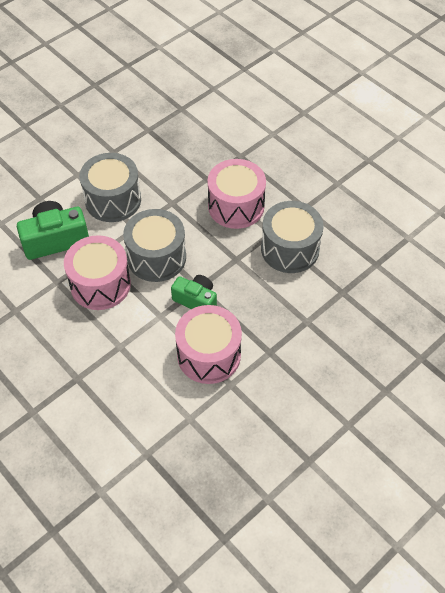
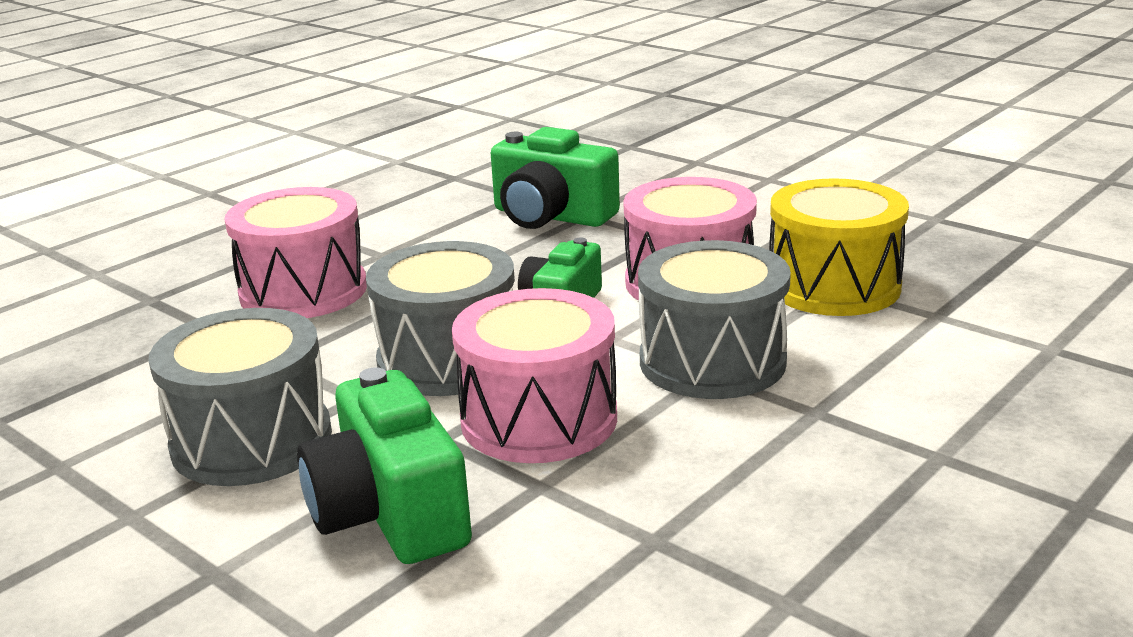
camera: 95 degrees left, 30 degrees down
(189, 417) = (833, 286): none -> yellow drum
(290, 249) = (422, 237): grey drum -> grey drum (712, 361)
(307, 305) = (551, 216): none -> green camera

